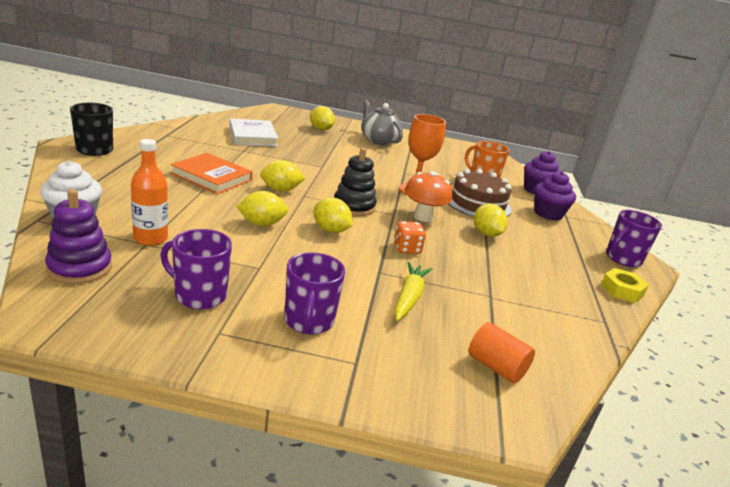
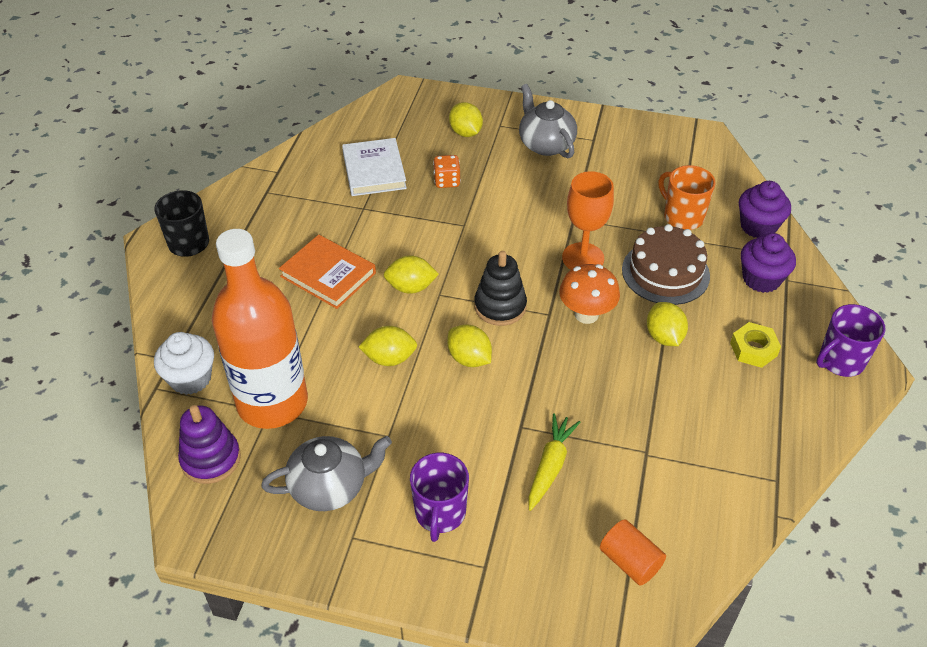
camera: 10 degrees right, 20 degrees up
(150, 238) = (272, 403): orange bottle -> orange bottle, size x2.04
(199, 295) = (330, 487): purple mug -> grey teapot
(407, 249) = (558, 381): orange dice -> orange dice (447, 181)
(622, 290) = (817, 423): yellow nut -> yellow nut (753, 349)

